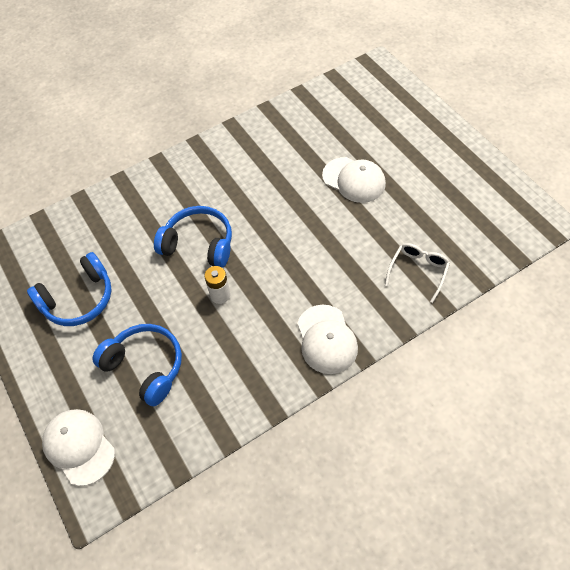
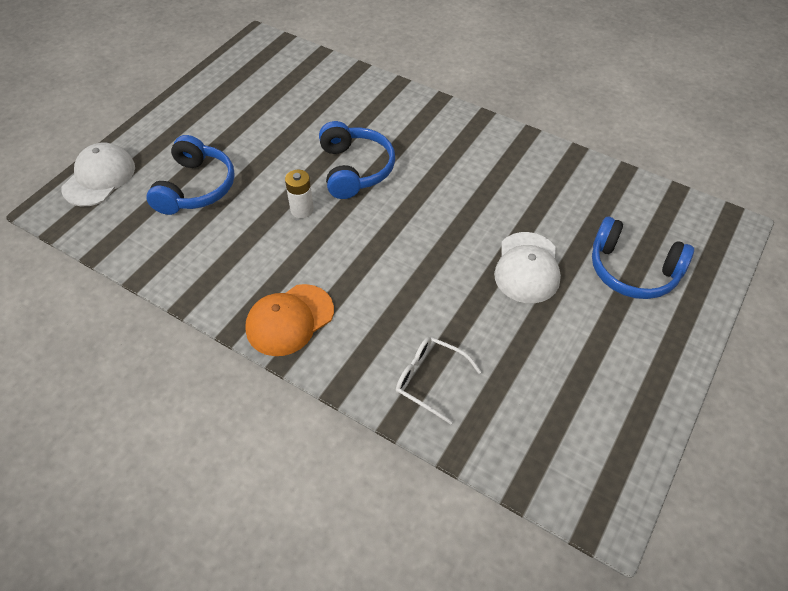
camera: 60 degrees right, 5 degrees down
(79, 299) = (247, 113): blue headphones -> blue headphones (632, 270)
(326, 339) = (289, 320): white cap -> orange cap
(418, 271) = (429, 380): white glasses -> white glasses turned 150 degrees counterclockwise

